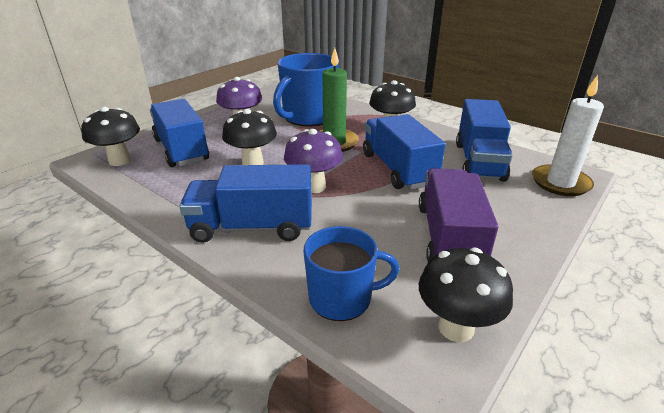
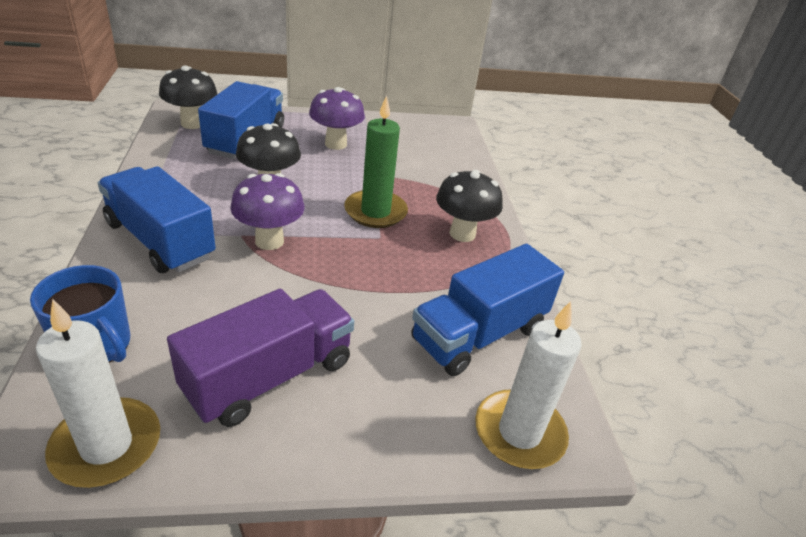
camera: 40 degrees right, 5 degrees up
(308, 117) = (408, 171): blue mug -> none
(397, 169) = (375, 278): blue truck -> none
(456, 328) = (106, 445): black mushroom -> white candle

